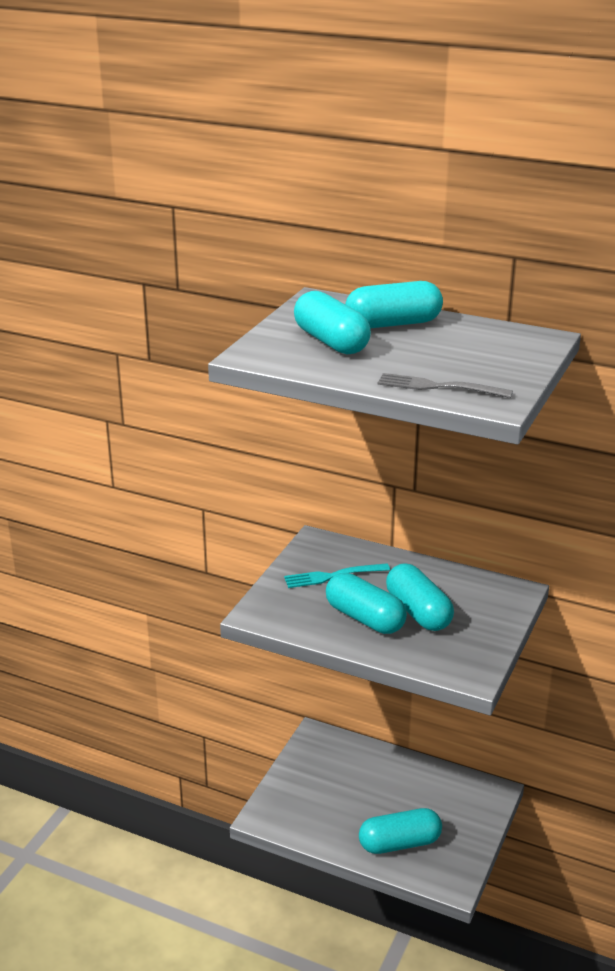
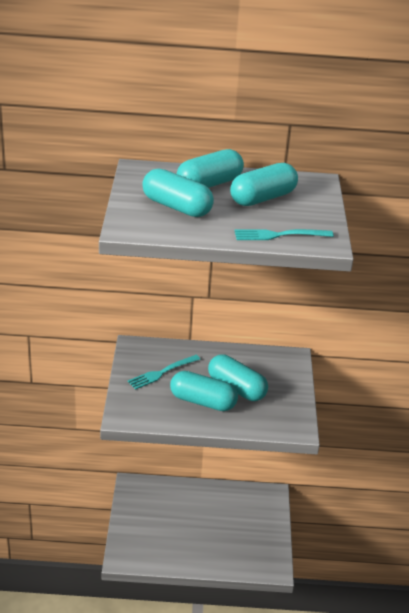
camera: 25 degrees left, 5 degrees up
(399, 843) = (226, 549): turquoise capsule -> turquoise capsule (263, 198)
(438, 387) = (279, 235): grey fork -> turquoise fork

